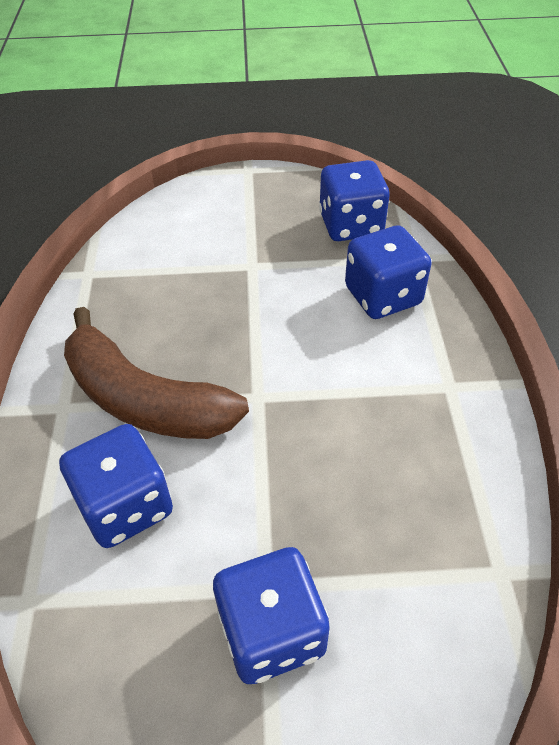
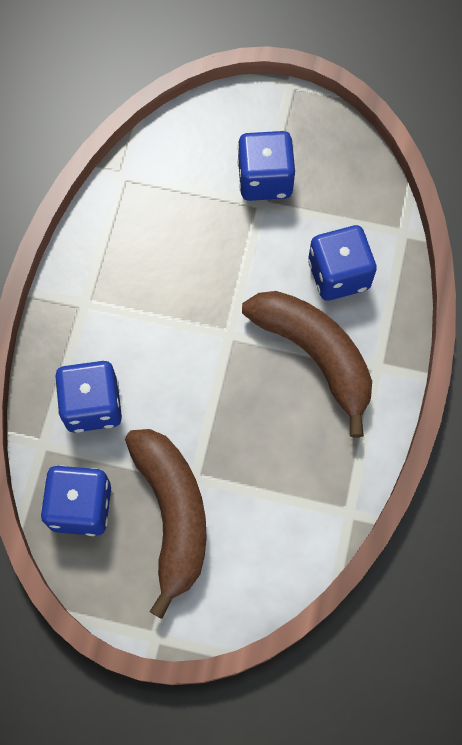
camera: 165 degrees left, 20 degrees up
(263, 237) = (172, 514): none -> brown banana

